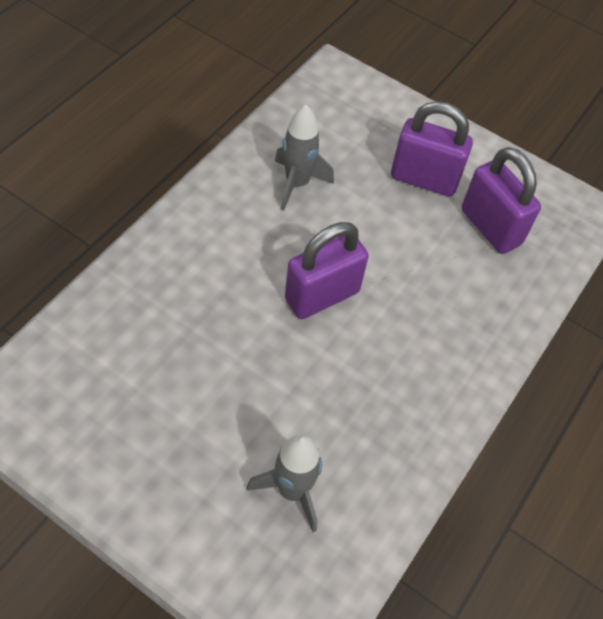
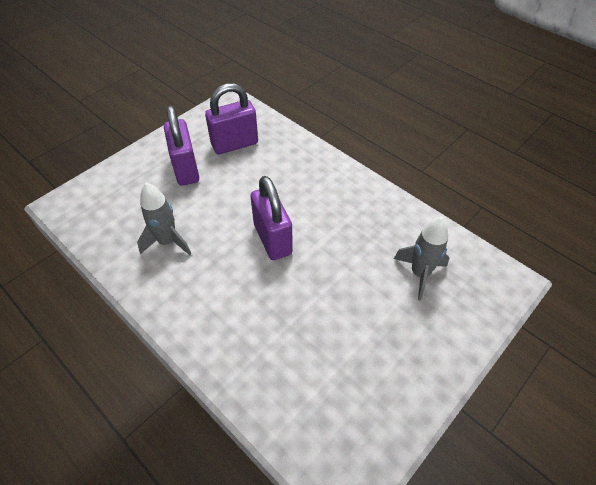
camera: 75 degrees left, 5 degrees down
(424, 179) = (186, 169): purple padlock -> purple padlock turned 45 degrees counterclockwise

